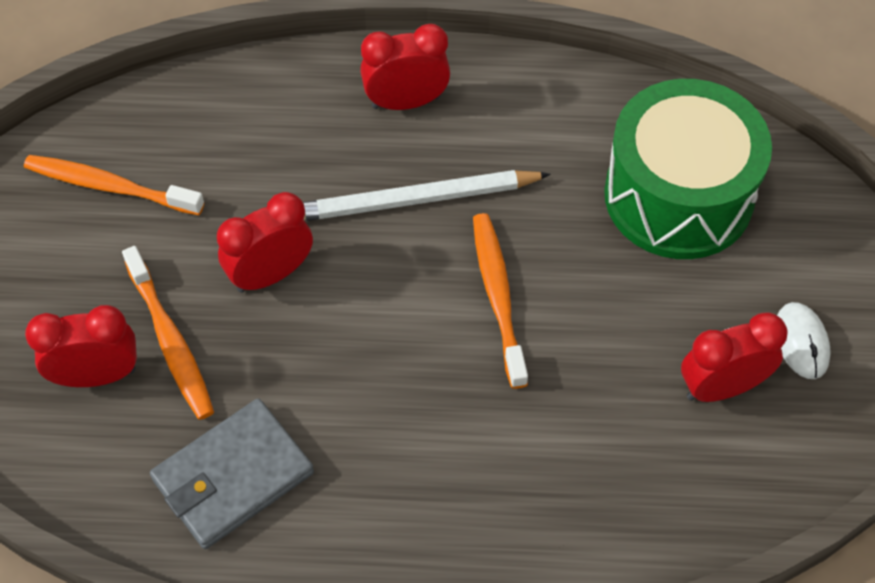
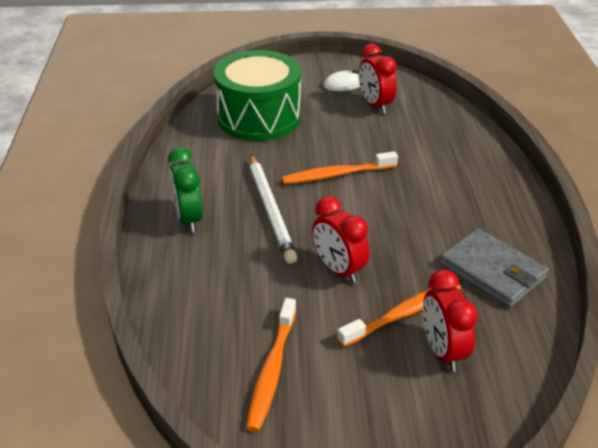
camera: 95 degrees left, 20 degrees down
(406, 102) = (189, 219): red clock -> green clock

